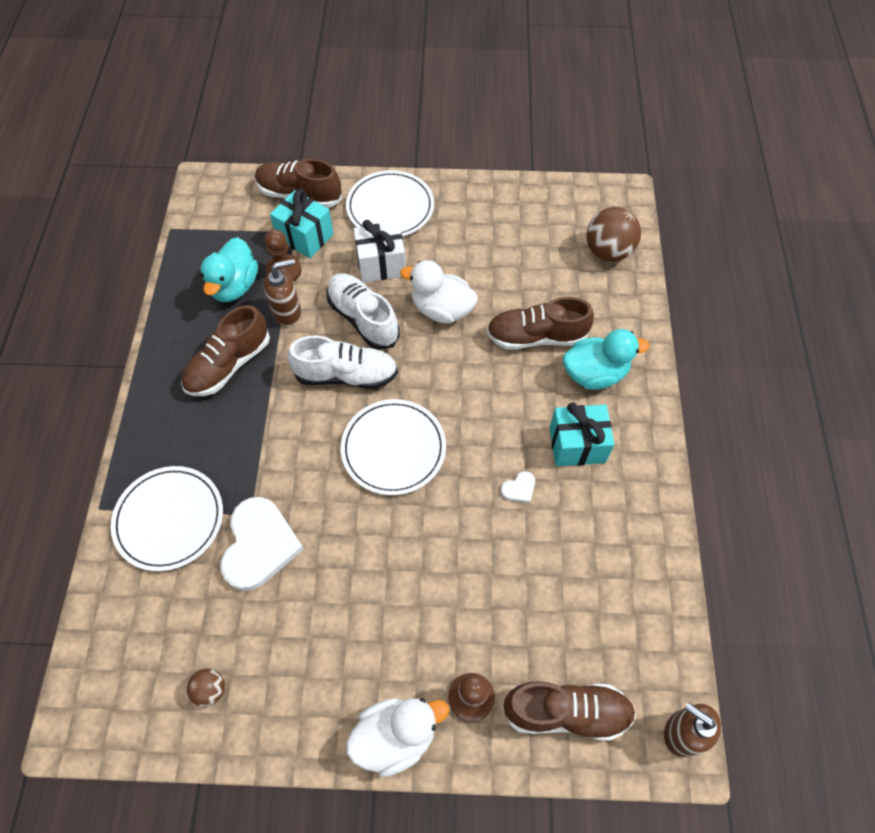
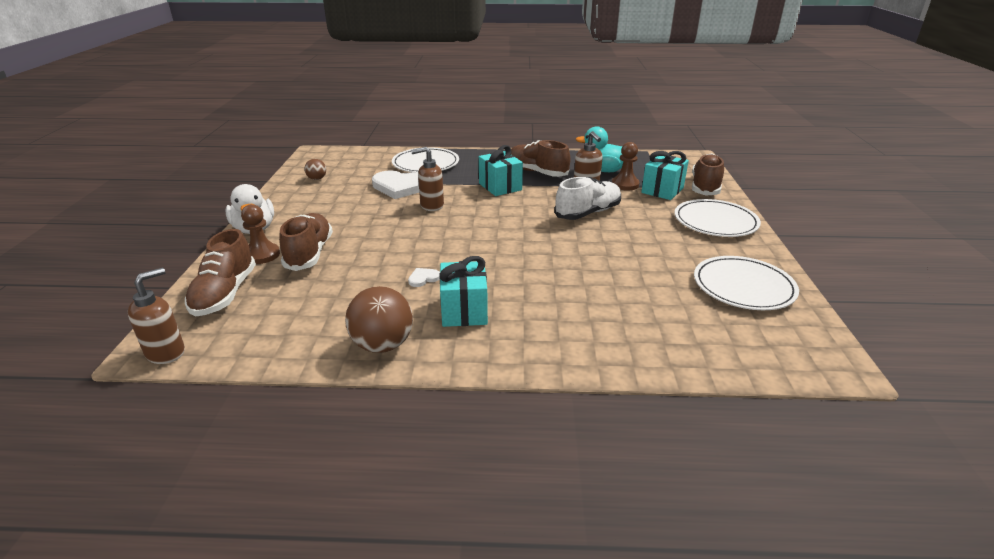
camera: 90 degrees right, 30 degrees down
(275, 411) = (500, 187): none -> turquoise gift
(330, 496) = (431, 206): none -> brown soap dispenser
(346, 375) = (533, 208): white shoe -> none
(381, 264) = (647, 219): white gift -> none
(393, 448) = (467, 226): white plate -> white plate (743, 286)
(441, 309) = (607, 245): white duck -> none
(519, 488) = (423, 278): white heart -> white heart turned 90 degrees clockwise
(536, 337) = (588, 292): brown shoe -> brown shoe (309, 254)
(594, 374) = (548, 326): turquoise duck -> none
(608, 252) = (728, 346): brown ball -> brown ball (382, 345)

